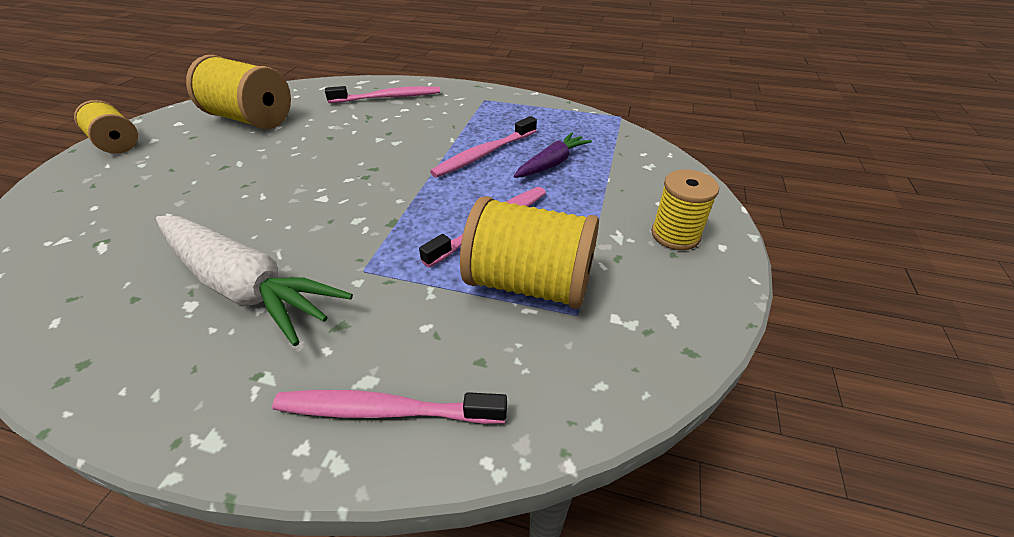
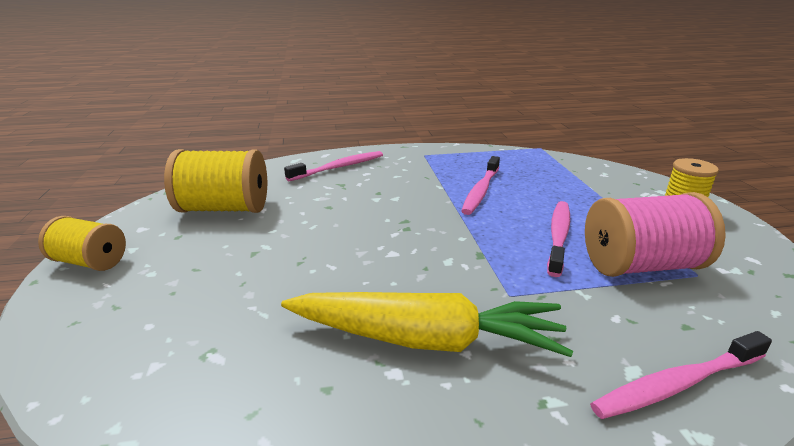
camera: 25 degrees left, 15 degrees down
(245, 286) = (425, 339): white carrot -> yellow carrot
(529, 283) = (641, 266): yellow spool -> pink spool
(552, 164) = (539, 186): purple carrot -> none

